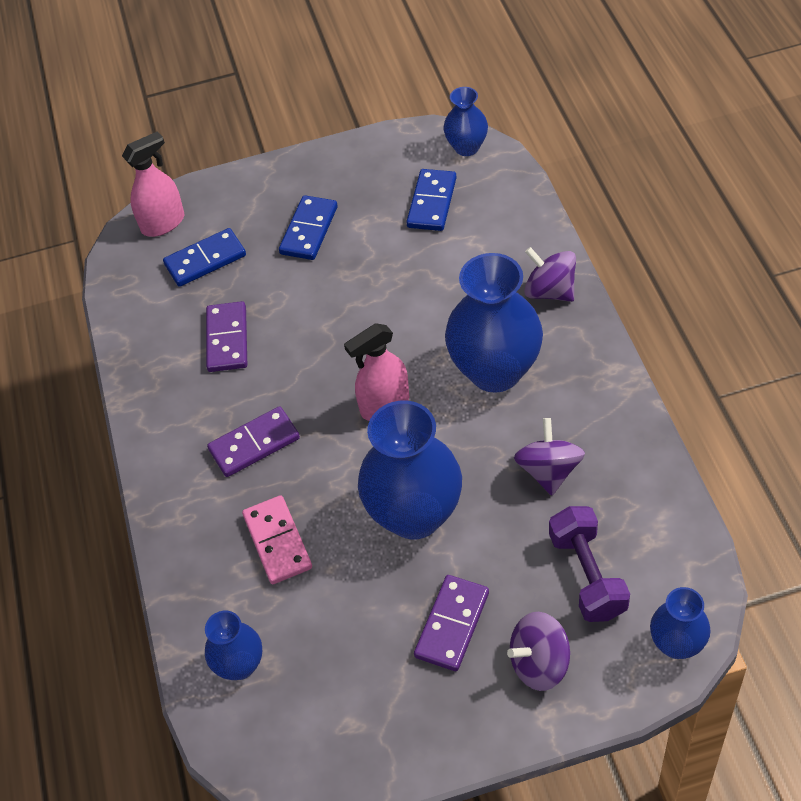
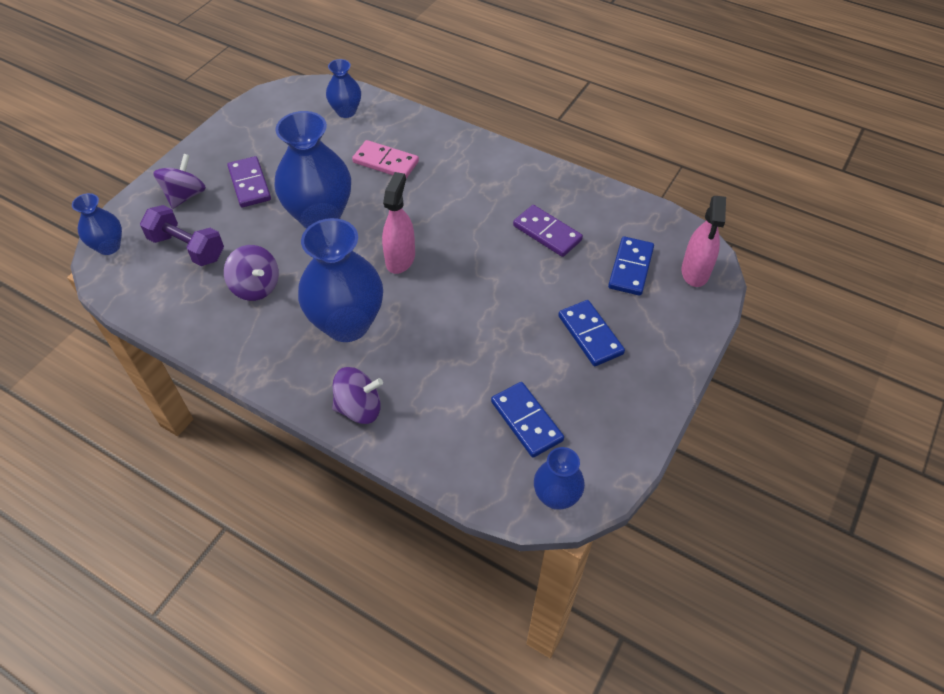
camera: 130 degrees right, 0 degrees up
(254, 444) = (455, 193): purple domino -> none

